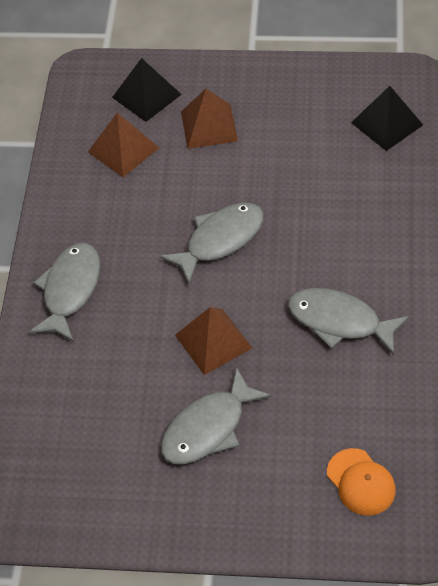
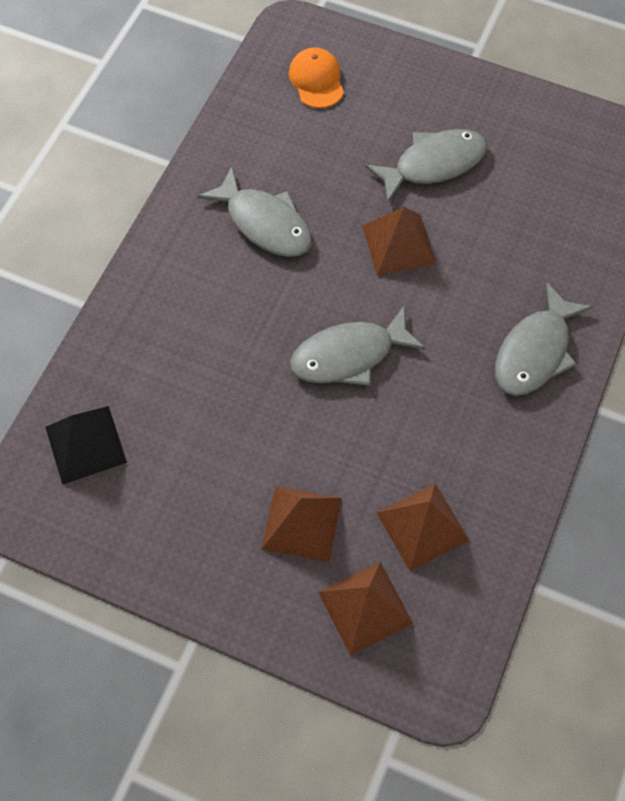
camera: 165 degrees left, 10 degrees up
(146, 95) = (365, 607): black pyramid -> brown pyramid

